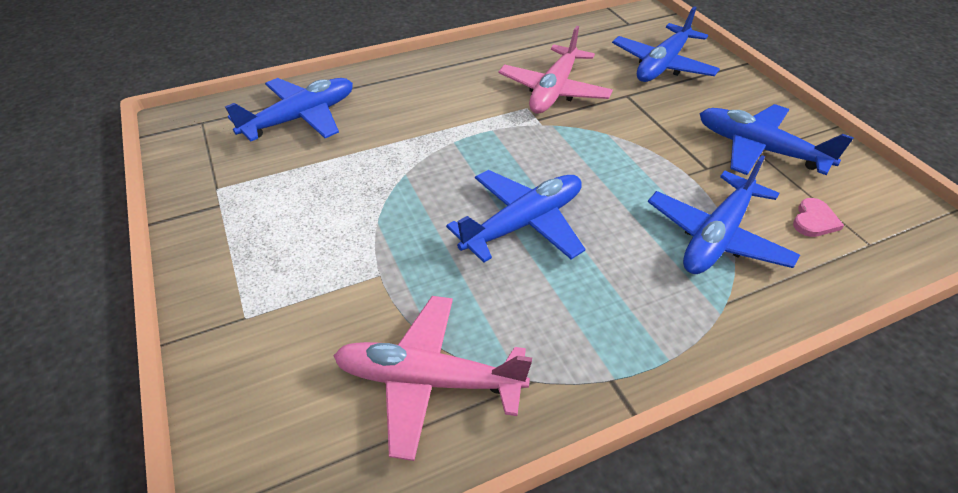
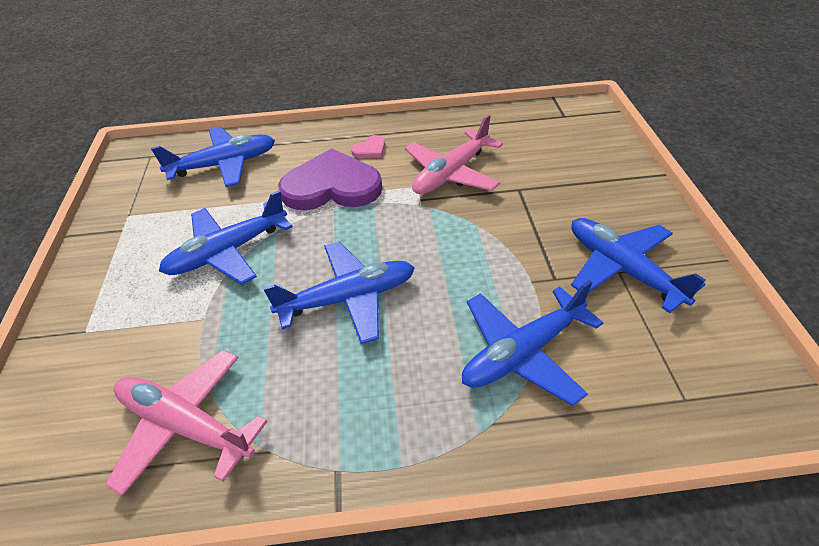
camera: 20 degrees right, 0 degrees up
(438, 121) = (332, 186): none -> purple heart
(662, 65) = (573, 163): blue plane -> blue plane (228, 252)
(814, 220) = (637, 358): pink heart -> pink heart (370, 149)

